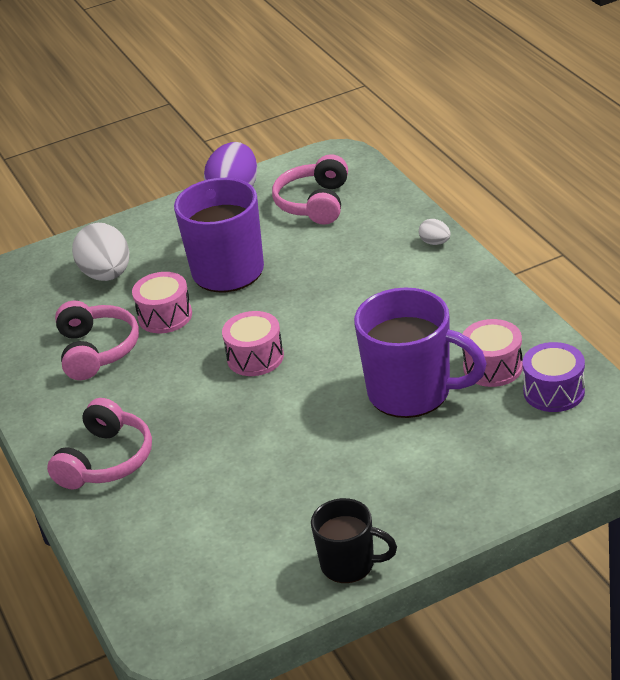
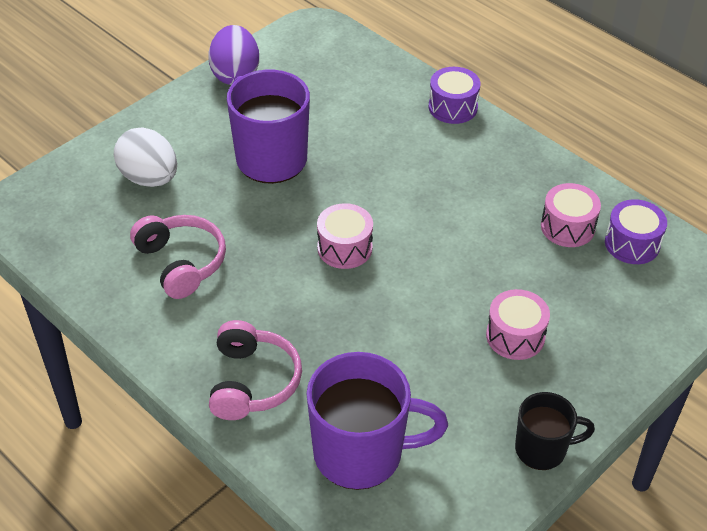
camera: 25 degrees left, 10 degrees up
(165, 316) = (232, 216): pink drum -> pink drum (515, 336)
(315, 203) = (319, 78): pink headphones -> none
(412, 393) = (509, 263): purple mug -> purple mug (361, 453)
(435, 242) = (453, 107): white egg -> purple drum

